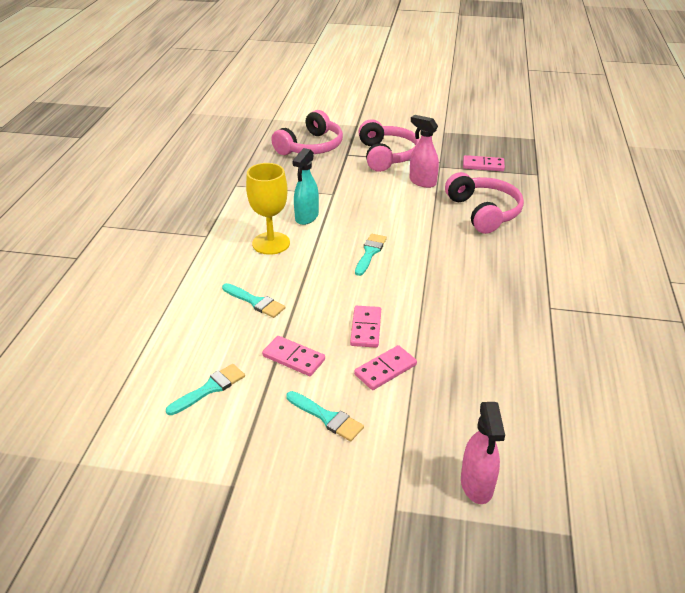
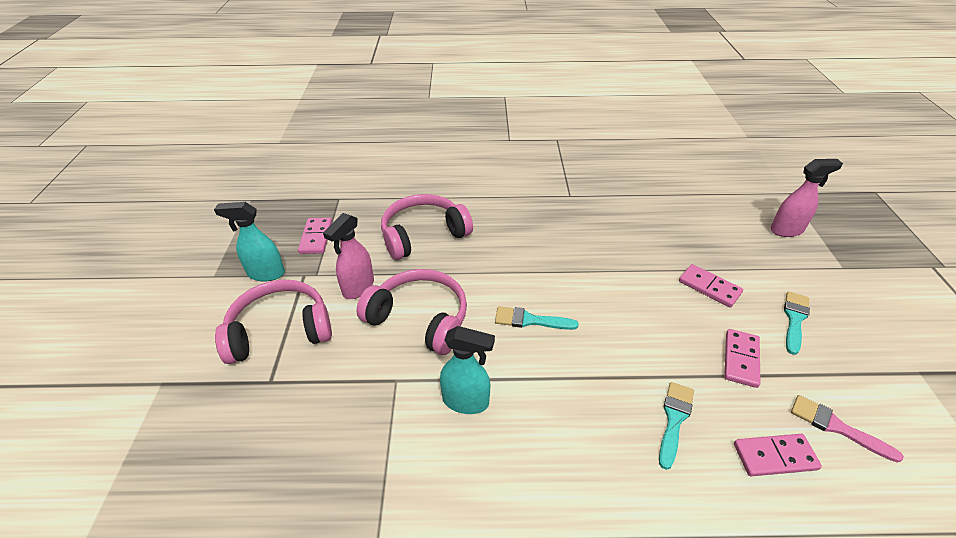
camera: 100 degrees left, 5 degrees up
(210, 388) = (836, 427): turquoise brush -> pink brush
(271, 243) = (543, 433): yellow goblet -> none
(311, 147) = (234, 440): pink headphones -> pink headphones (420, 319)
(366, 328) = (662, 307): pink domino -> pink domino (774, 456)
(443, 148) = (266, 273): none -> turquoise spray bottle

